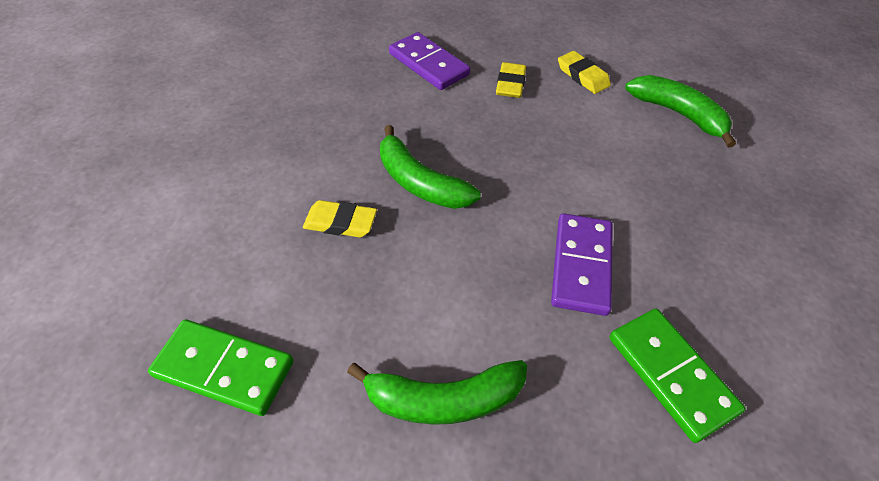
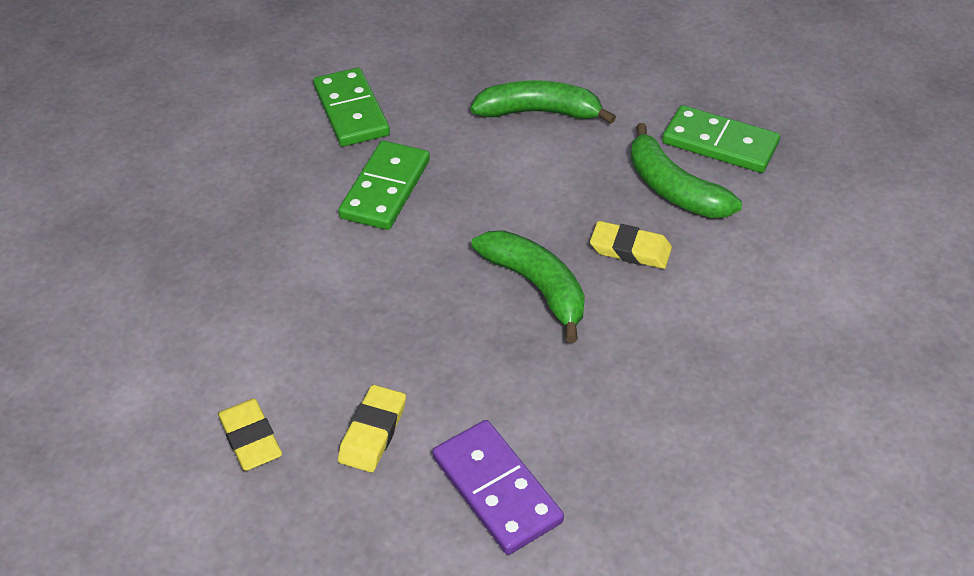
camera: 170 degrees left, 5 degrees down
(581, 265) = (386, 189): purple domino -> green domino
(678, 114) = (153, 354): green banana -> green banana (673, 189)

